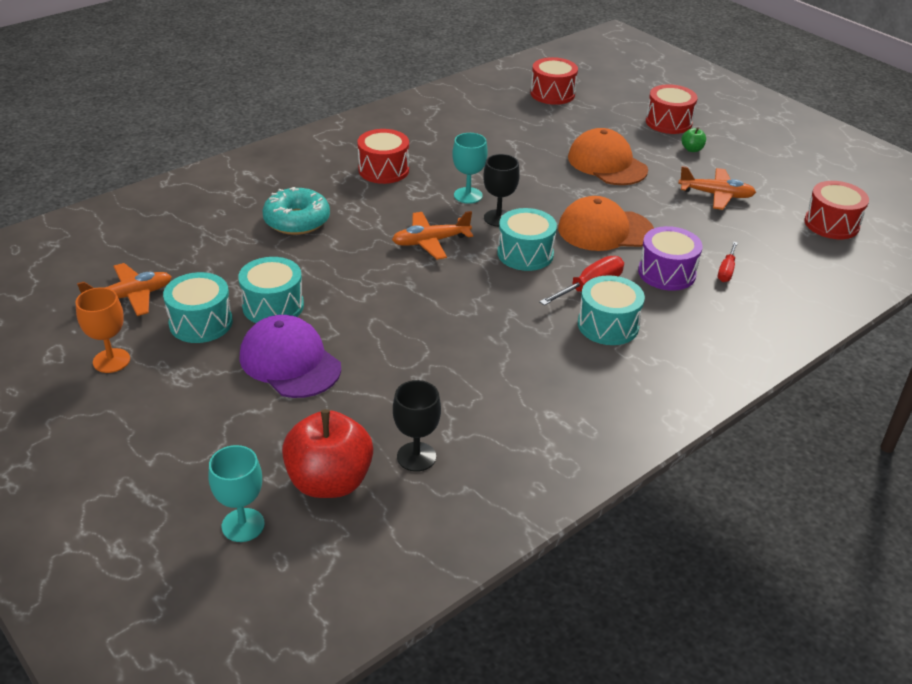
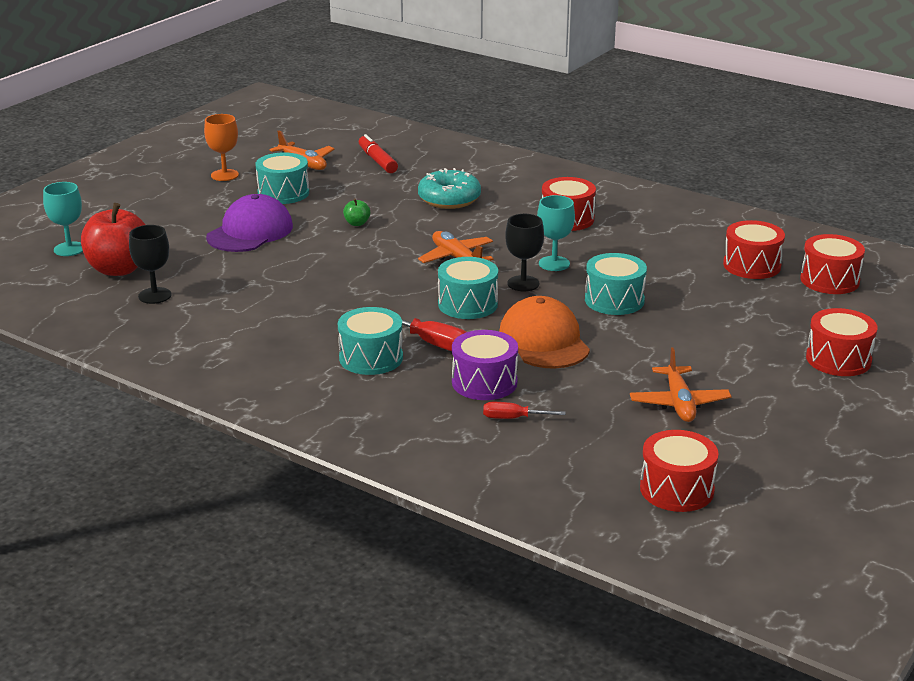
camera: 75 degrees right, 10 degrees down
(165, 245) = (377, 161): none -> red marker
(273, 306) = (319, 213): turquoise drum -> turquoise drum (614, 300)
(515, 115) = (751, 265): none -> red drum
(607, 164) = (690, 329): orange cap -> none
(692, 149) = (781, 380): green apple -> green apple (357, 223)

